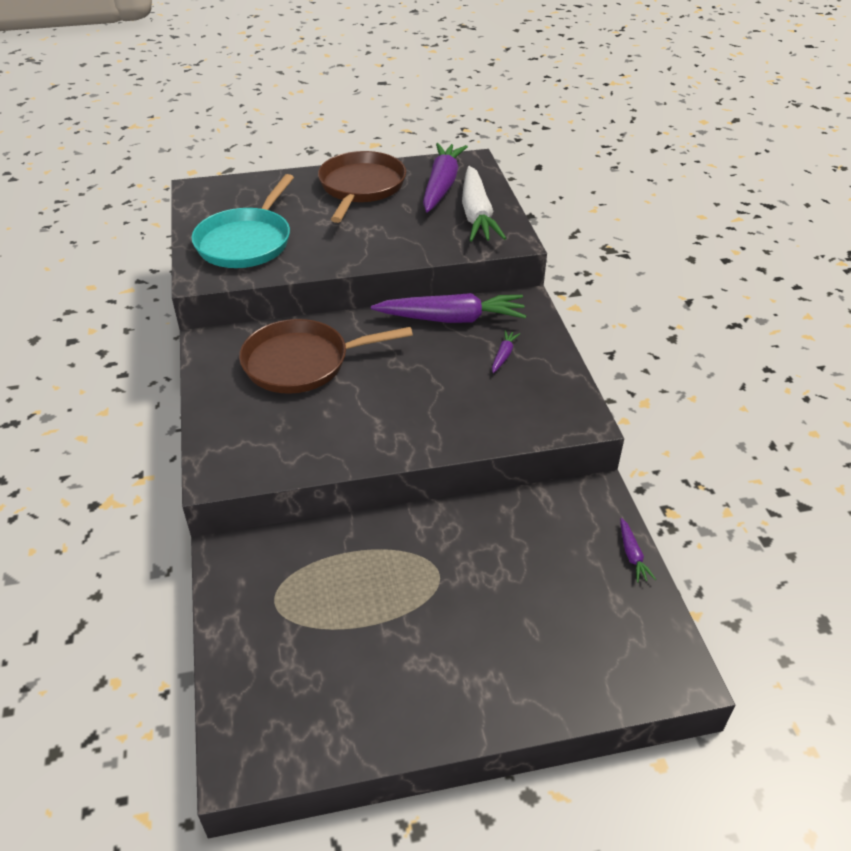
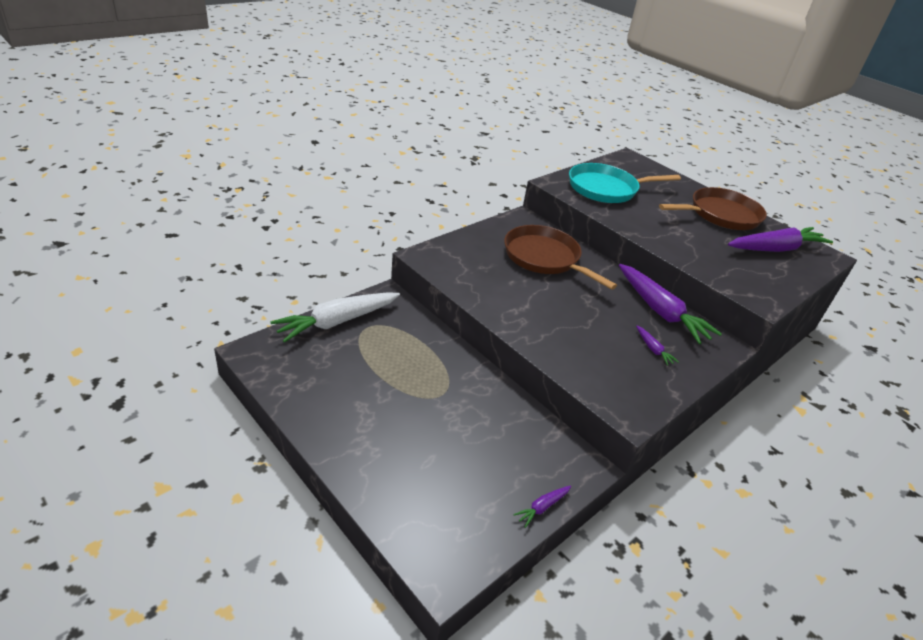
camera: 55 degrees right, 5 degrees down
(477, 215) = (767, 275): white carrot -> white carrot (337, 322)
(503, 355) = (653, 349): purple carrot -> purple carrot turned 75 degrees clockwise

